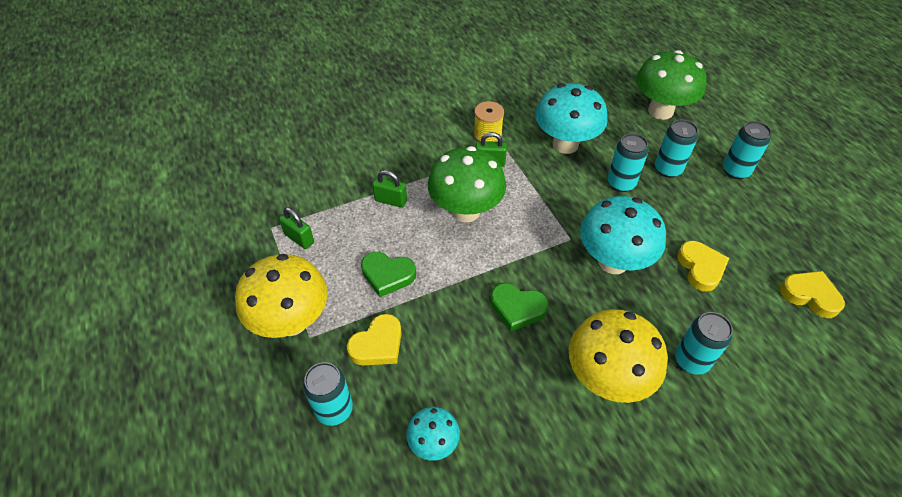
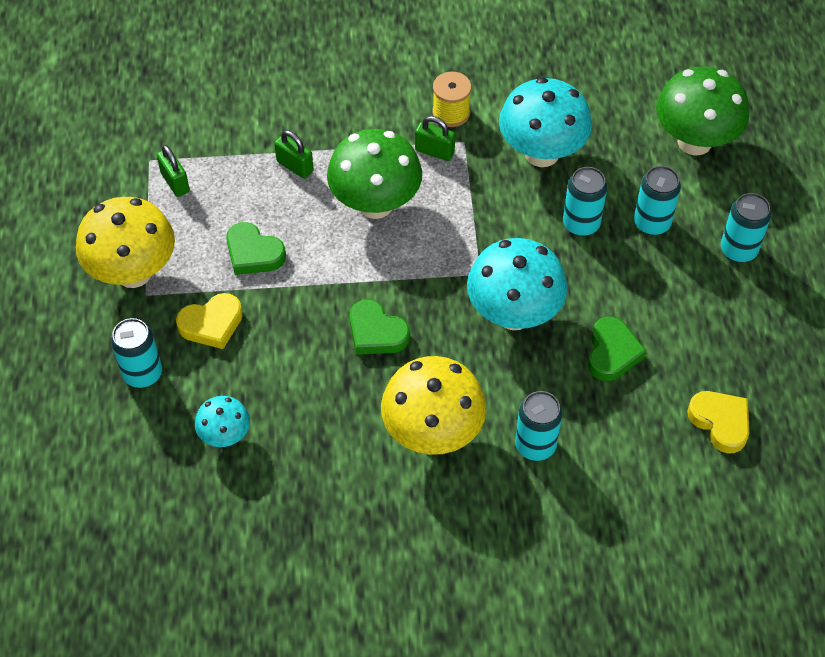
camera: 20 degrees right, 5 degrees up
(700, 268) = (612, 353): yellow heart -> green heart

